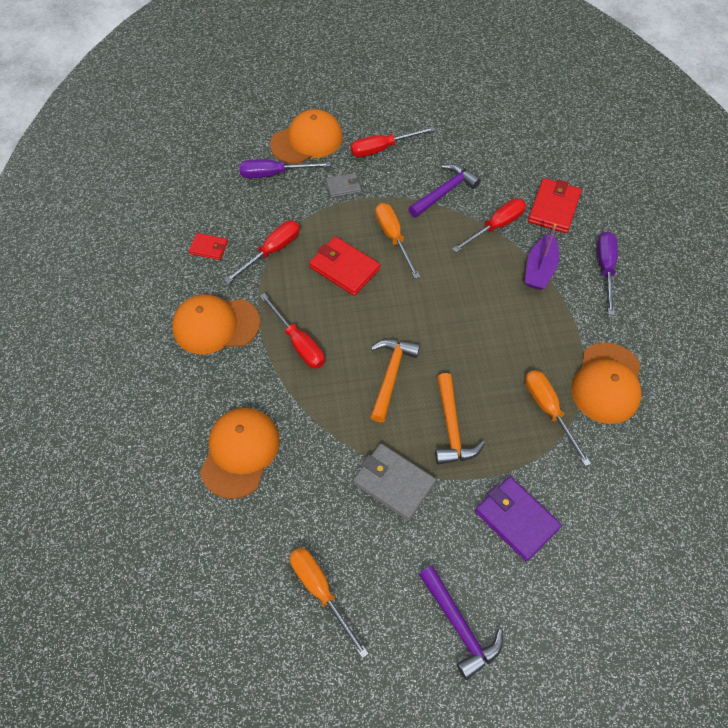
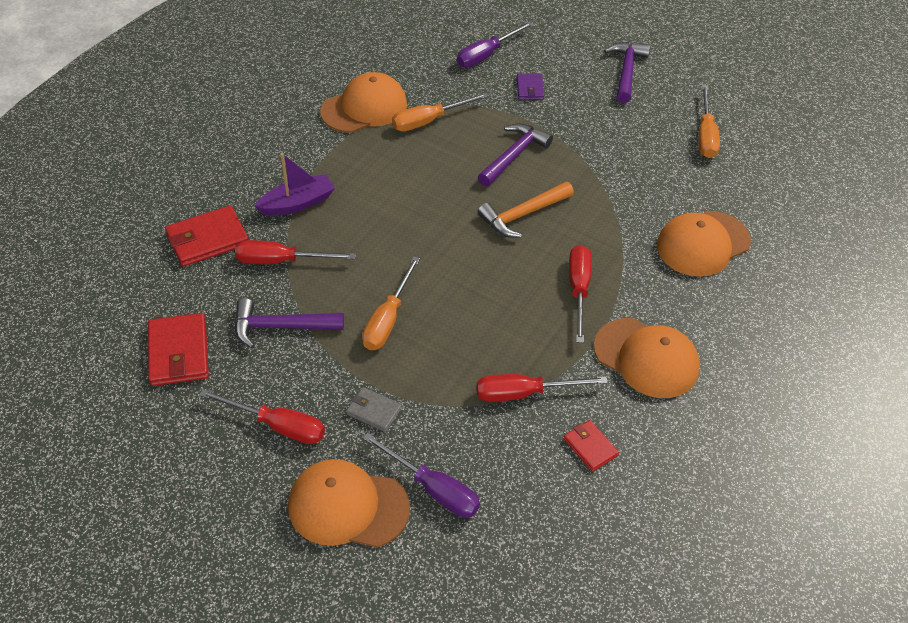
camera: 140 degrees left, 10 degrees down
(344, 268) = (468, 324): red wallet -> red wallet (179, 352)
(394, 483) = (595, 154): grey wallet -> none
(452, 427) = (513, 156): orange hammer -> purple hammer
(516, 519) = (530, 88): purple wallet -> purple wallet, size x0.58
(548, 410) = (429, 121): orange screwdriver -> orange screwdriver turned 45 degrees clockwise
(605, 269) = (246, 168): purple screwdriver -> purple screwdriver (486, 55)

